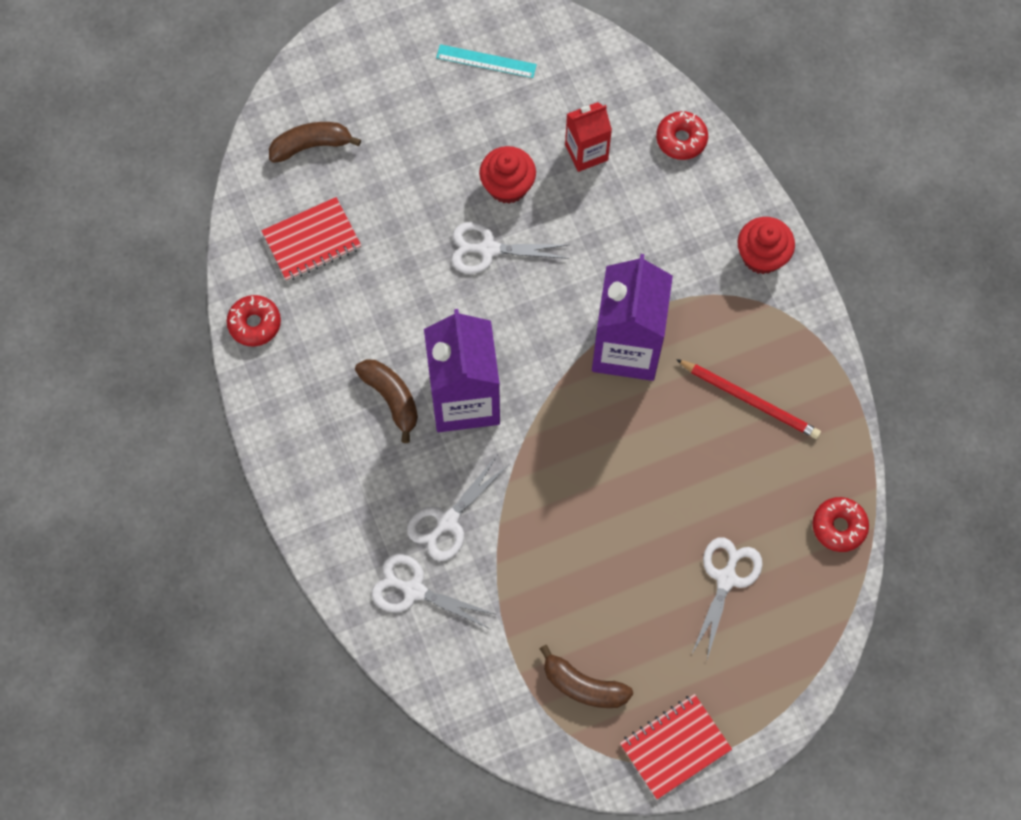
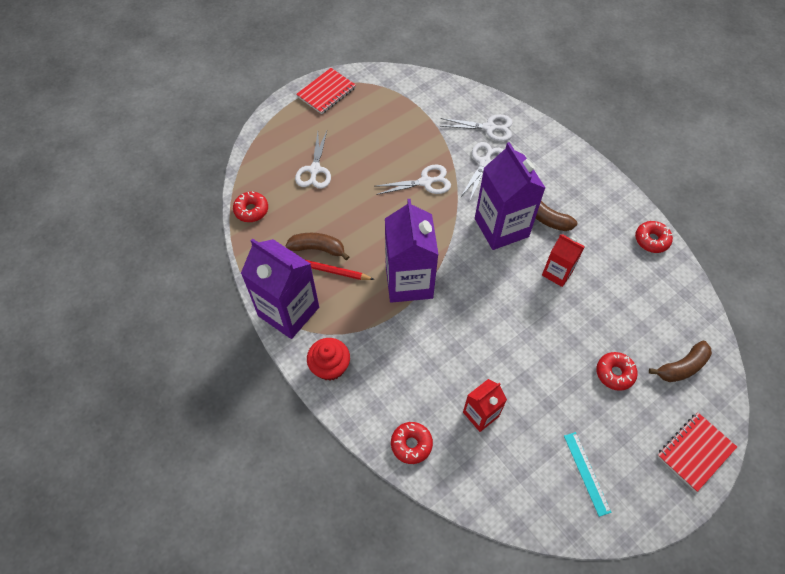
camera: 165 degrees right, 10 degrees down
(312, 241) = (644, 300): red notebook -> red notebook (695, 452)
(399, 159) = (614, 373): none -> red donut
(413, 308) = (557, 273): none -> red carton
(486, 61) = (586, 473): turquoise ruler -> turquoise ruler turned 75 degrees clockwise
(488, 249) = (524, 323): white scissors -> white scissors (425, 182)
(507, 186) = (529, 373): red cupcake -> none
(583, 685) = (382, 107): brown banana -> brown banana (318, 249)
(805, 345) = (288, 311): none -> purple carton

